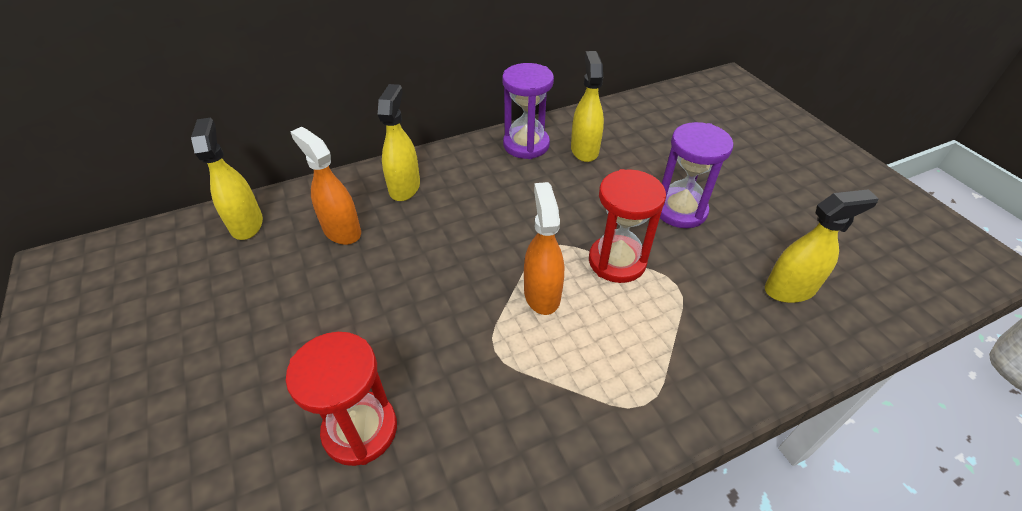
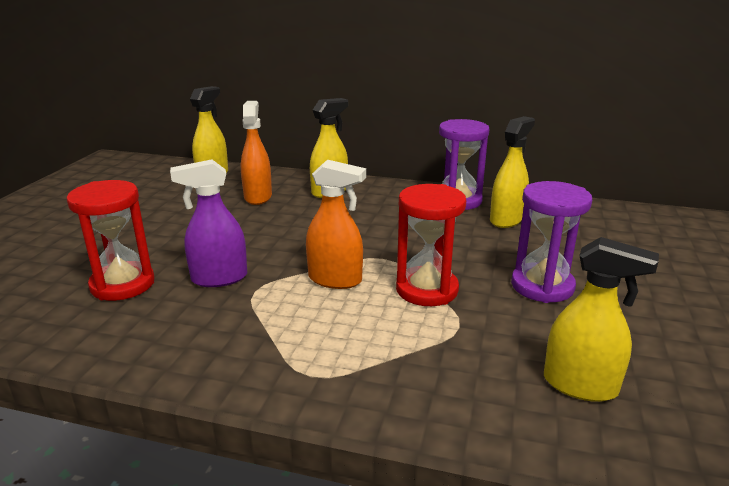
camera: 40 degrees right, 20 degrees down
(444, 357) = (219, 278): none -> purple spray bottle
(542, 294) = (335, 280): orange spray bottle -> orange spray bottle turned 75 degrees clockwise

